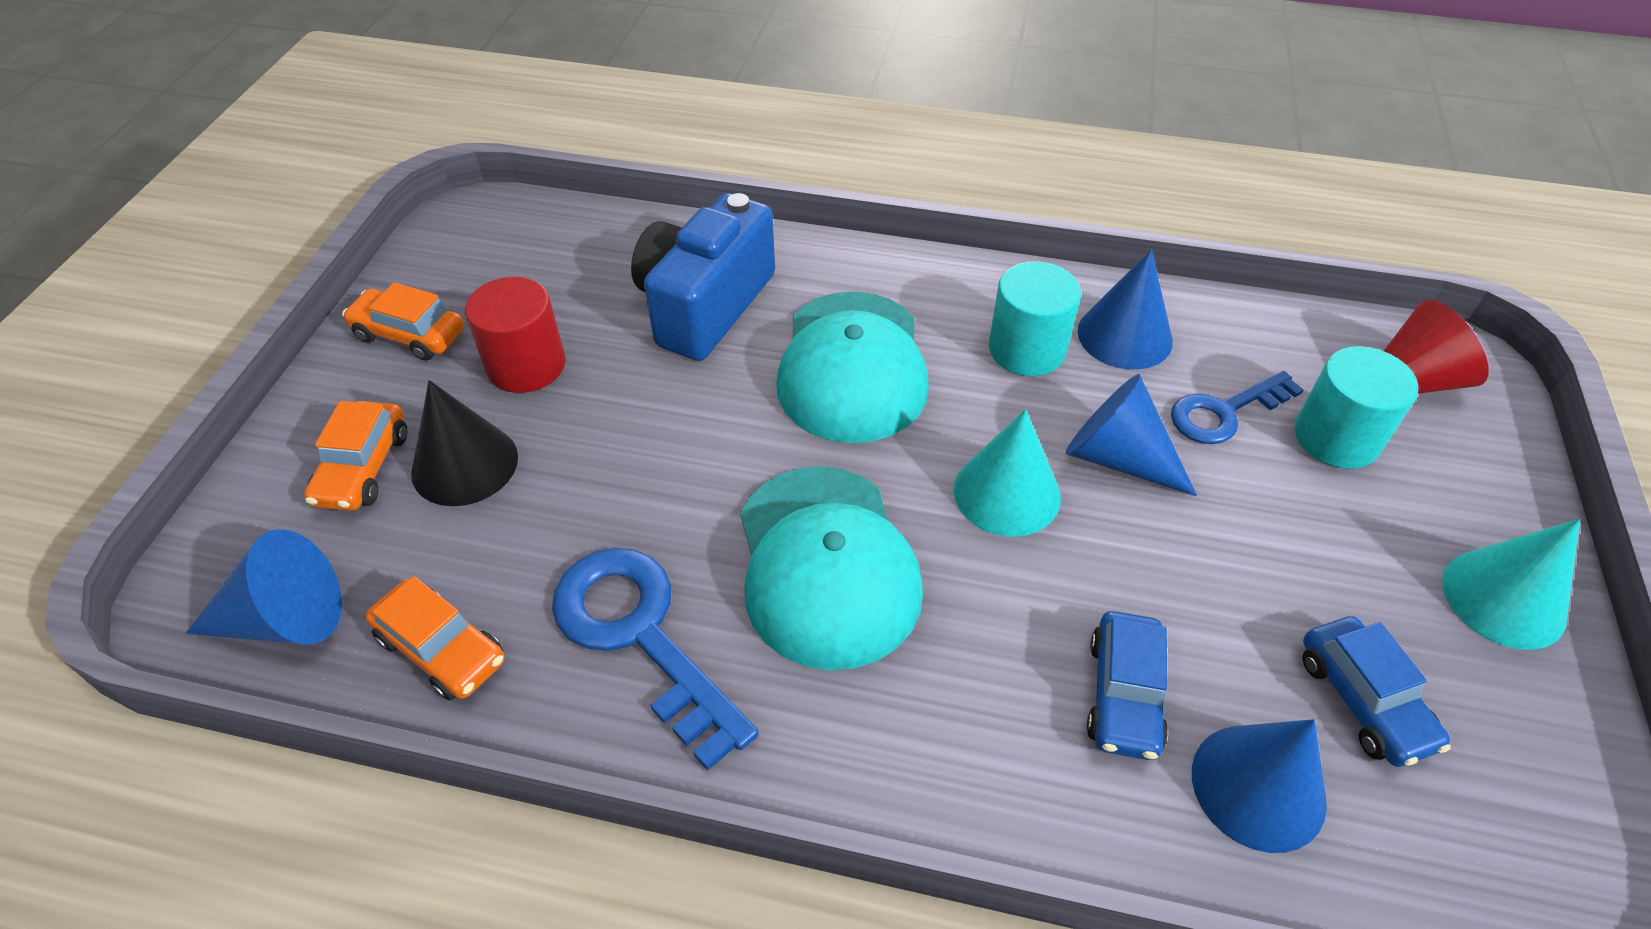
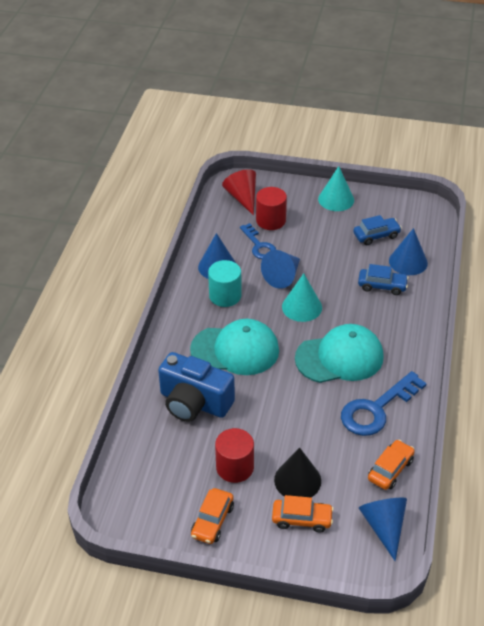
camera: 90 degrees left, 5 degrees down
(1336, 438) = (271, 220): turquoise cylinder -> red cylinder

